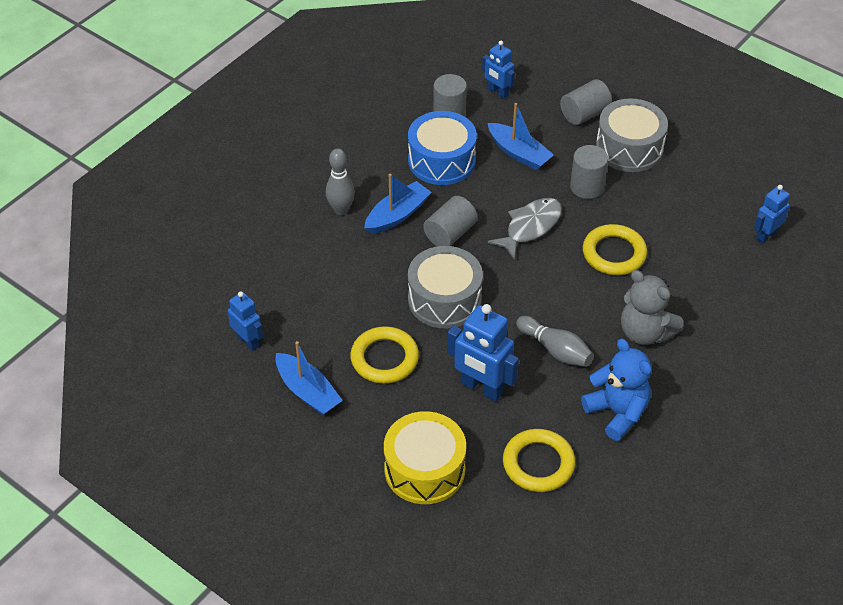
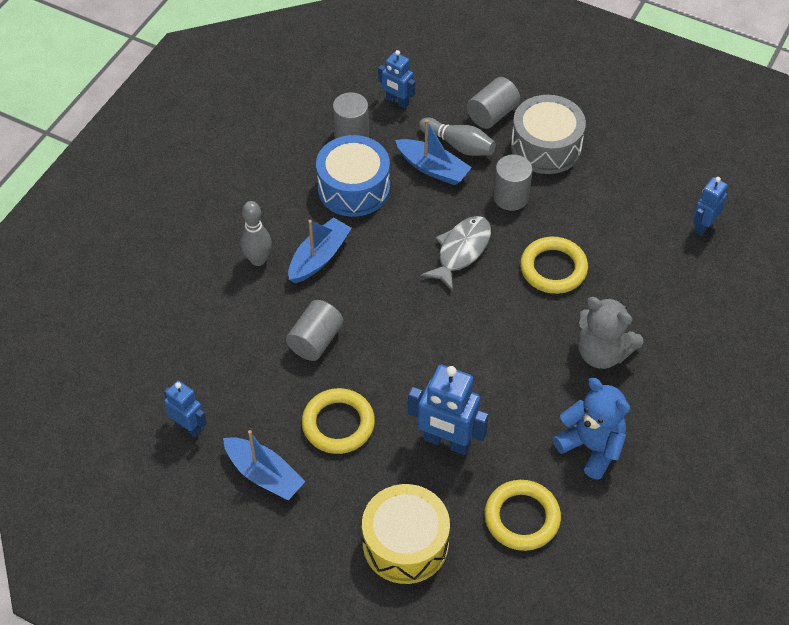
camera: 10 degrees left, 5 degrees up
(444, 299) = (388, 347): grey drum -> none
(450, 234) = (379, 271): grey cylinder -> grey cylinder (315, 340)
(555, 350) = (514, 387): grey bowling pin -> grey bowling pin (458, 145)

